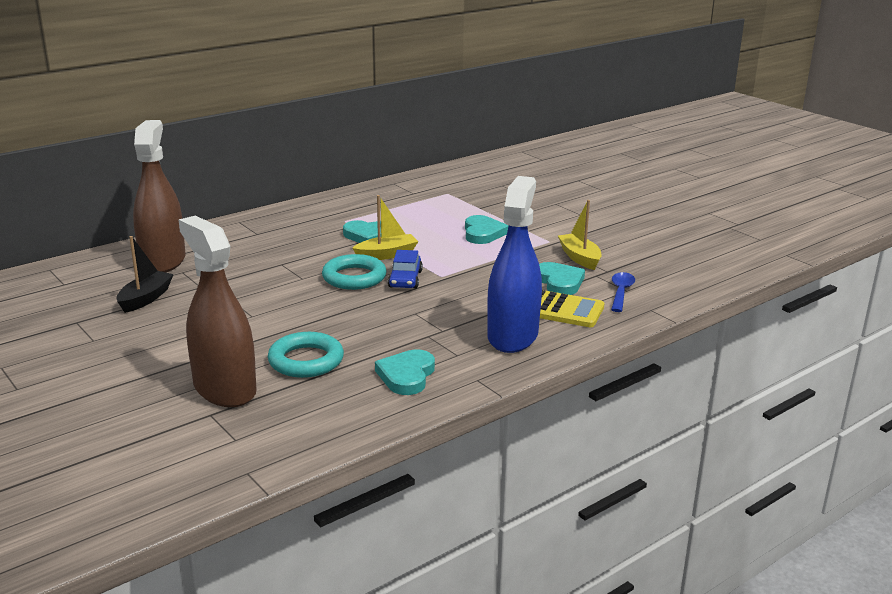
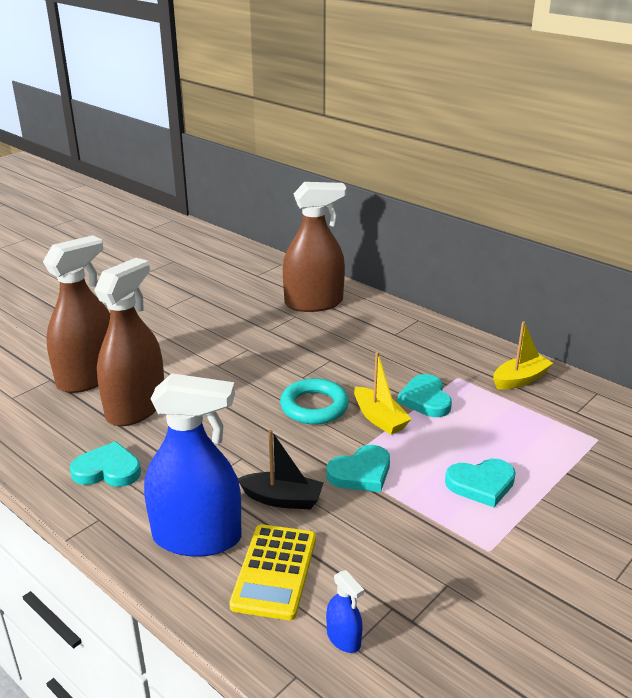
camera: 80 degrees right, 5 degrees up
(145, 299) = (239, 312): black boat -> black boat (282, 499)
(306, 361) = (136, 408): turquoise ring -> brown spray bottle
(405, 279) = (321, 440): blue car -> none
(559, 282) = (356, 569): turquoise heart -> turquoise heart (361, 473)
(579, 258) = (444, 586): yellow boat -> yellow boat (520, 379)
(621, 292) = (343, 638): blue spoon -> blue spray bottle

